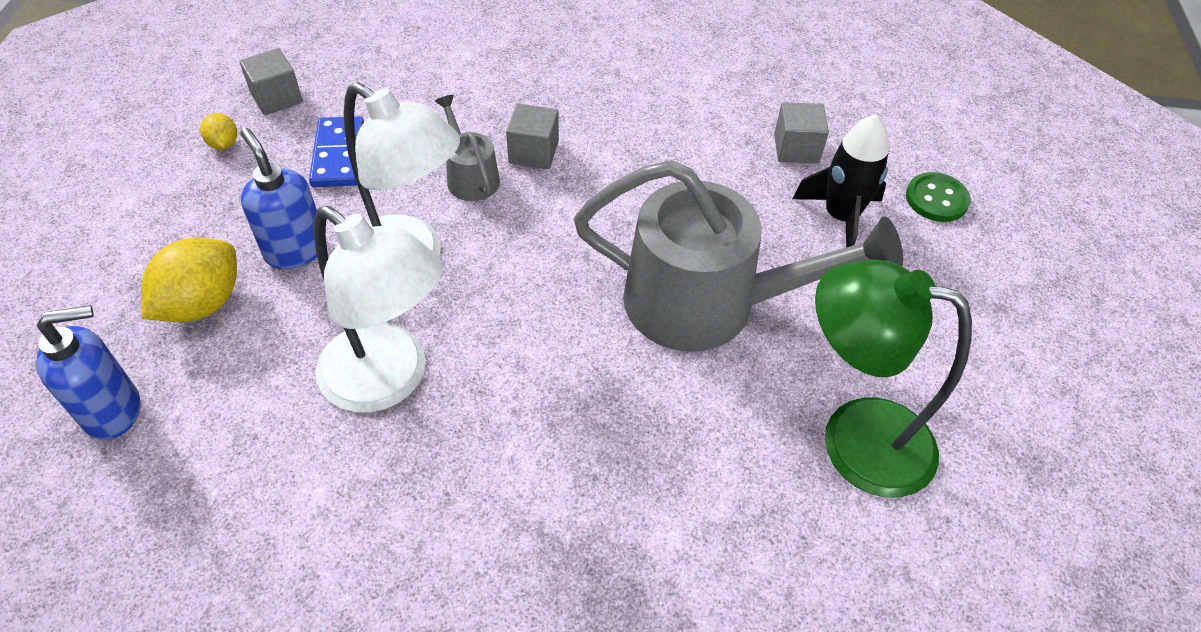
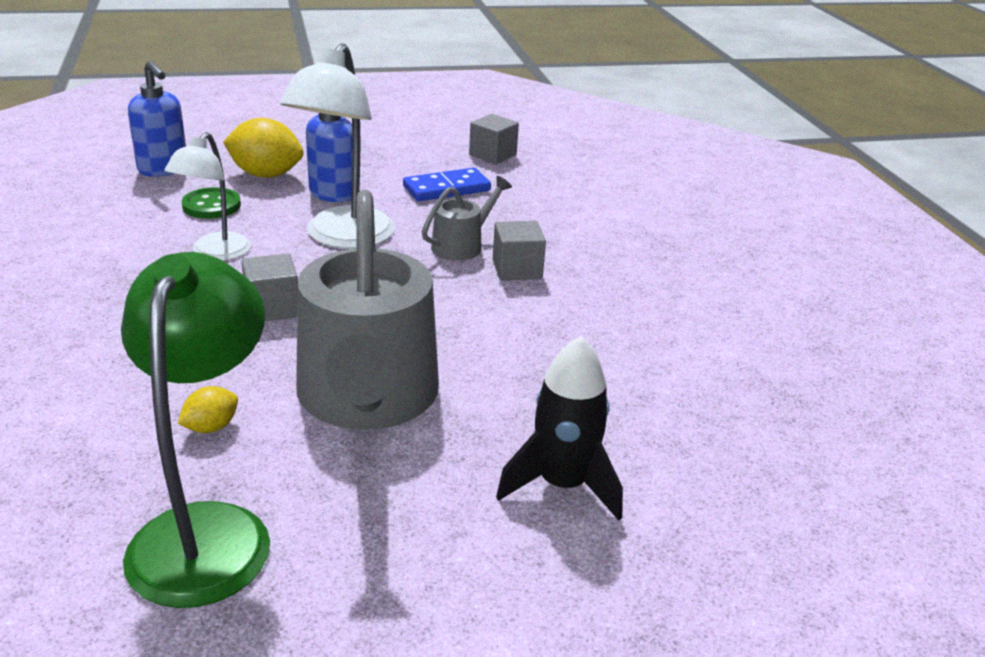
camera: 70 degrees right, 20 degrees down
(224, 144) = (427, 148): yellow lemon -> yellow lemon (211, 427)
(389, 380) = (215, 253): white lamp -> white lamp, size x0.63
(796, 148) = (660, 434): grey cube -> grey cube (272, 308)
(936, 199) = (663, 578): green button -> green button (211, 206)

